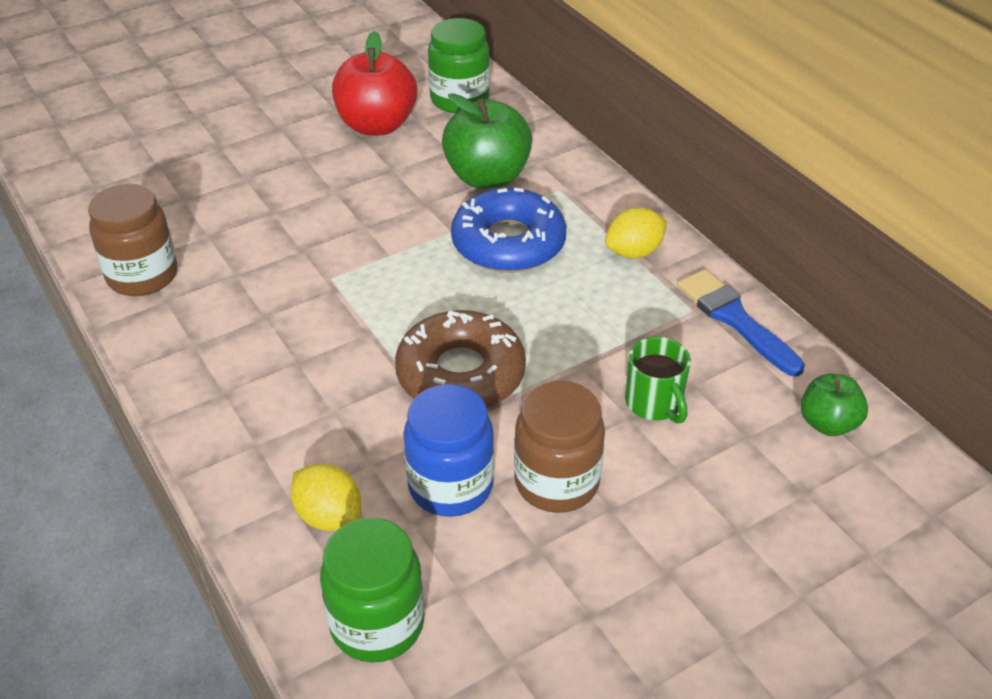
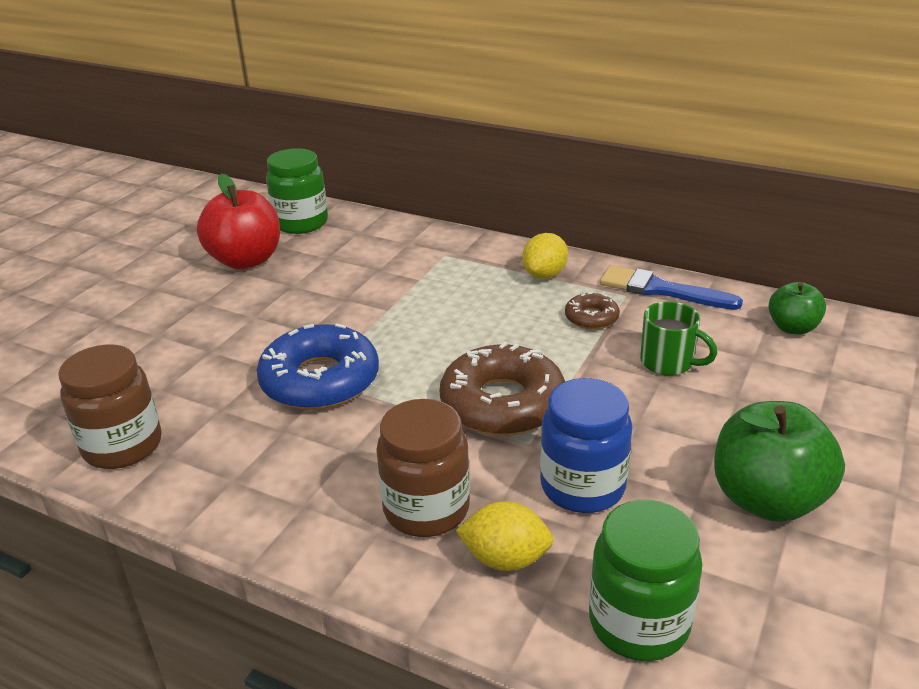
camera: 30 degrees left, 10 degrees down
(487, 177) = (378, 265): green apple -> green apple (767, 499)
(508, 243) = (443, 301): blue donut -> blue donut (320, 380)
(556, 482) = (660, 446): brown jar -> brown jar (426, 509)
(630, 321) = (591, 318): none -> brown donut

